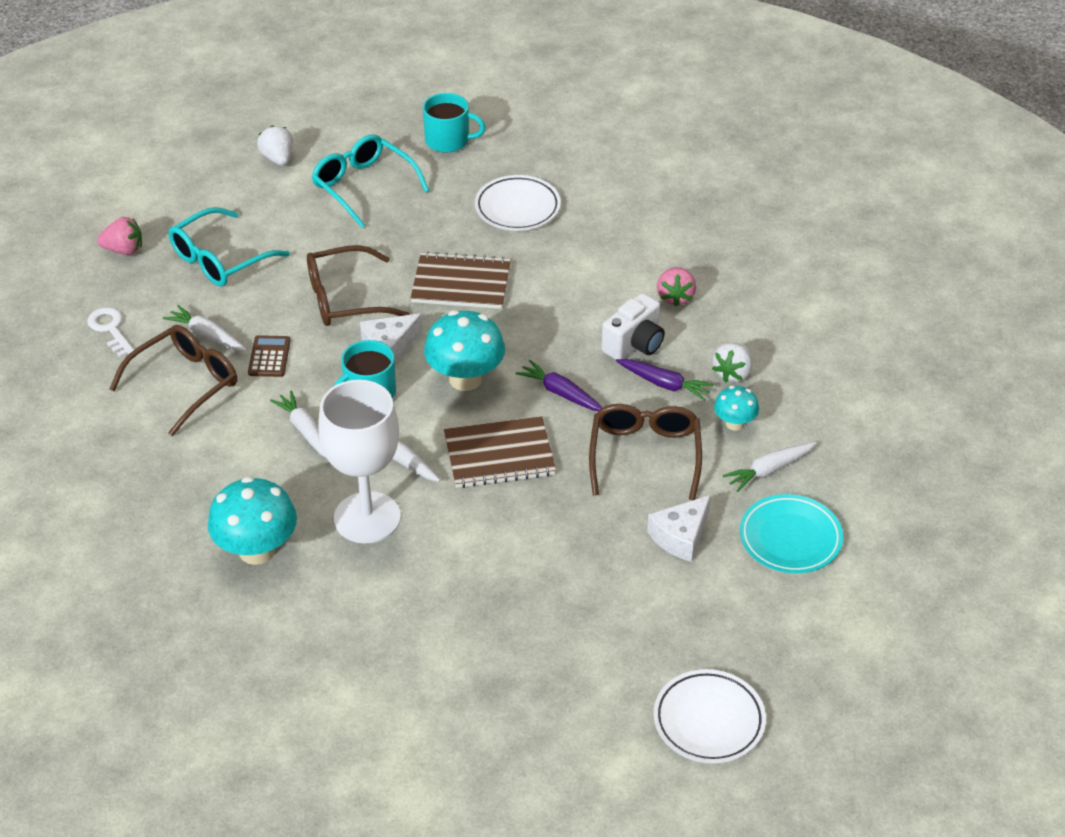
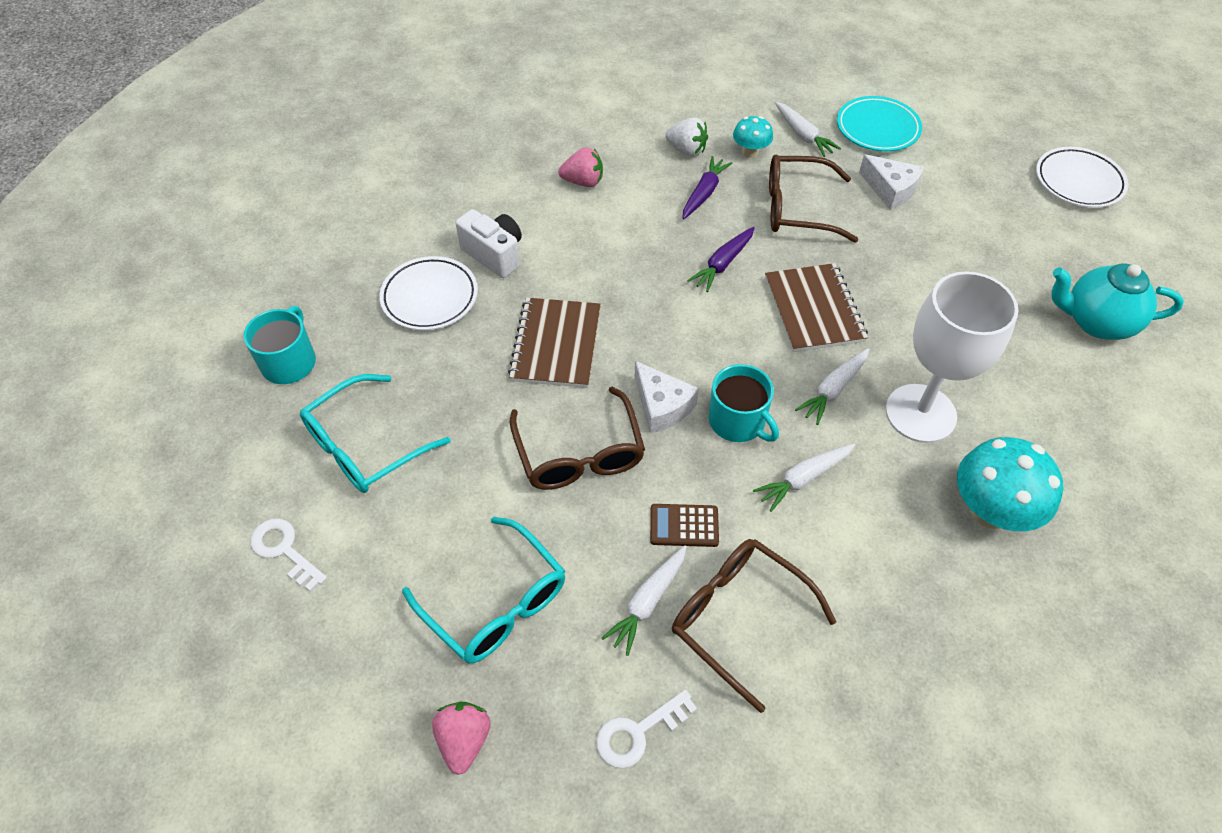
camera: 90 degrees left, 10 degrees up
(278, 158) = (284, 550): white strawberry -> white key
(465, 379) = (708, 338): turquoise mushroom -> none
(477, 683) = (1096, 322): none -> turquoise teapot
(634, 344) = (650, 211): white camera -> white camera (494, 254)

